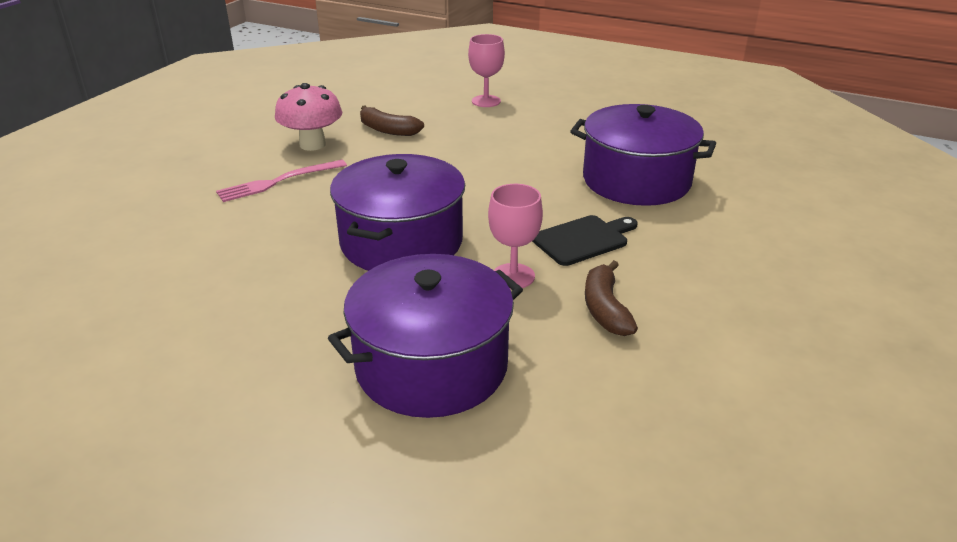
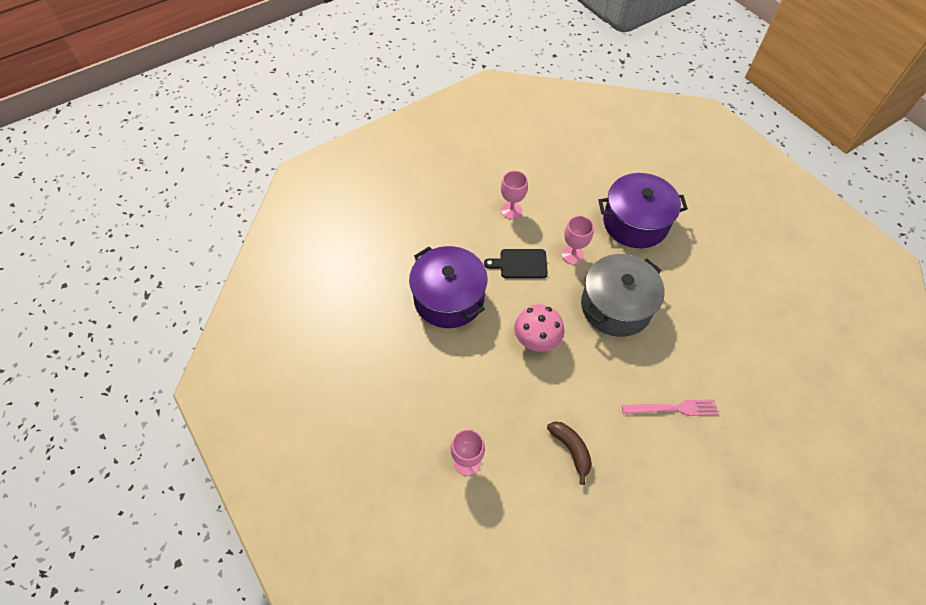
camera: 150 degrees left, 25 degrees up
(312, 144) = (637, 454): pink mushroom -> pink mushroom (536, 340)
(401, 242) = (616, 306): purple pot -> grey pot
(605, 309) = (545, 218): brown banana -> none
(673, 298) = (511, 211): none -> pink goblet

